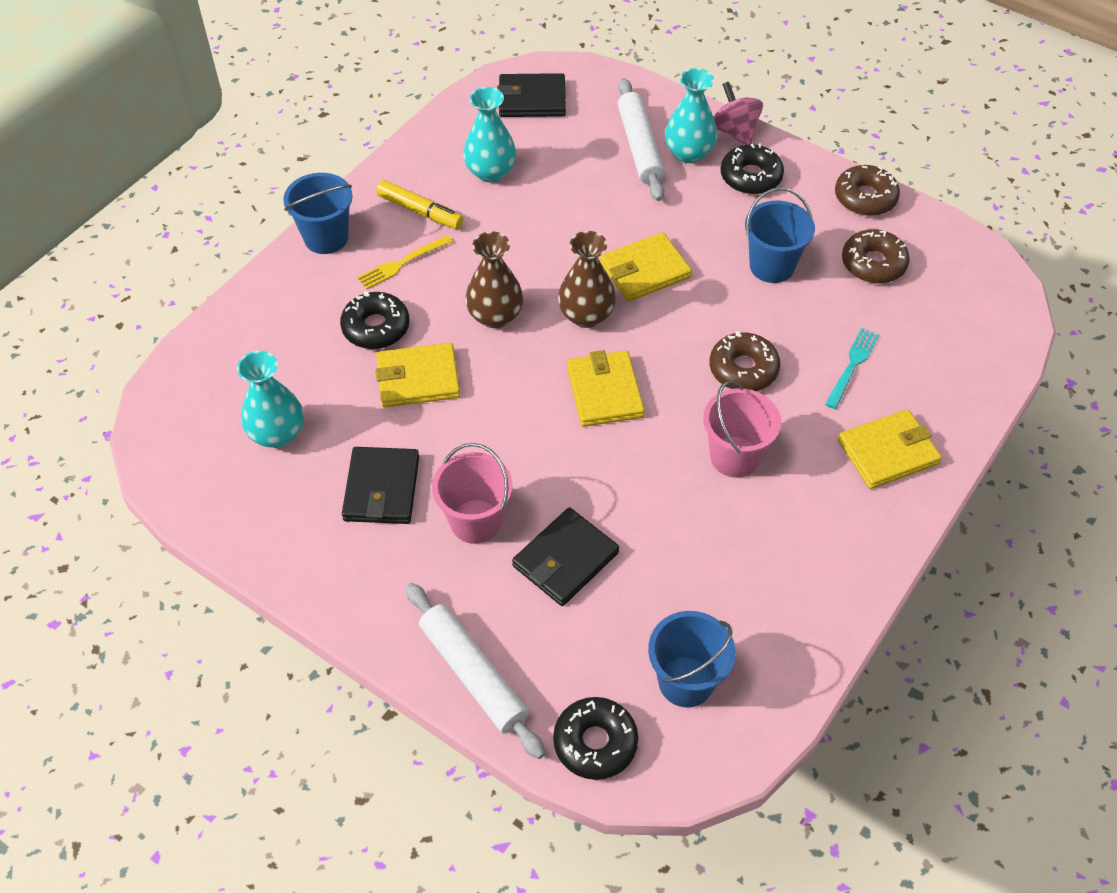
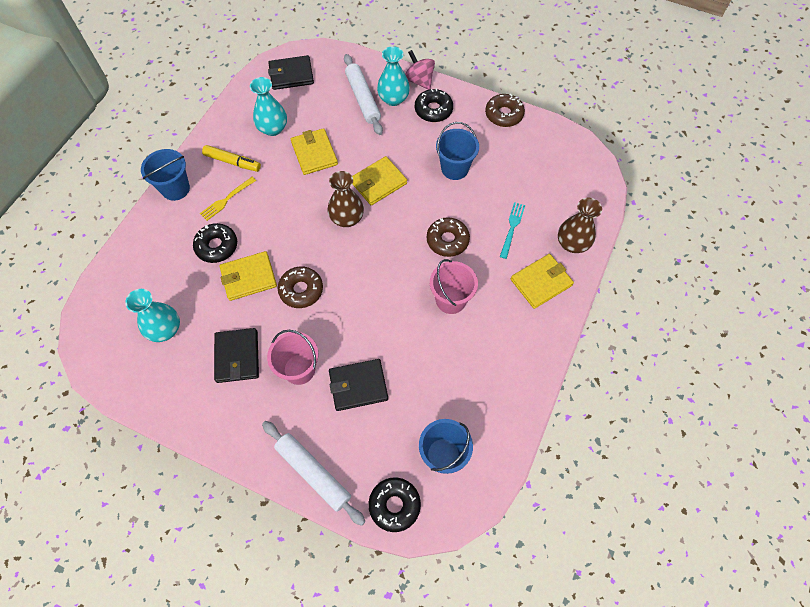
camera: 10 degrees left, 10 degrees up
(495, 316) = (290, 227): brown vase -> brown vase (572, 244)
(565, 559) = (358, 385): black wallet -> black wallet turned 45 degrees clockwise
(605, 392) = (366, 268): yellow wallet -> yellow wallet (314, 153)
(873, 264) = (515, 158): brown donut -> brown donut (301, 290)

